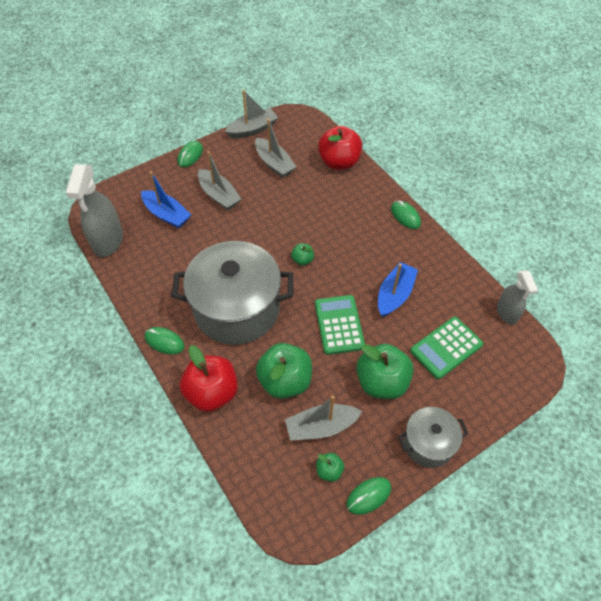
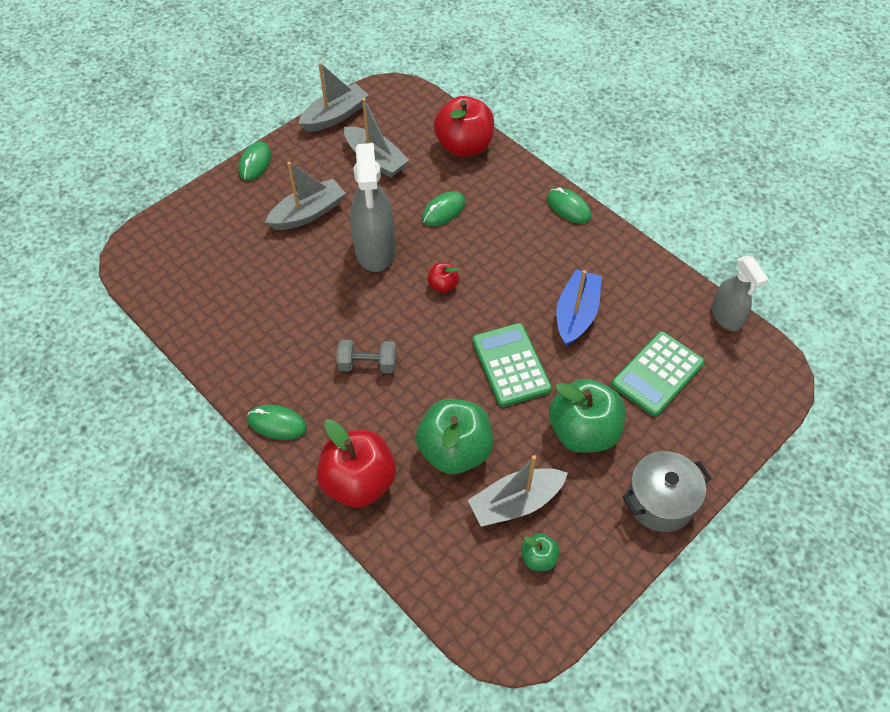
camera: 10 degrees left, 0 degrees up
(108, 241) = (165, 297): grey spray bottle -> grey spray bottle (375, 250)
(167, 214) = (240, 249): blue boat -> none
(219, 195) = (308, 213): grey boat -> grey boat turned 75 degrees counterclockwise
(237, 309) = (367, 364): grey pot -> grey dumbbell
(302, 260) = (443, 285): green apple -> red apple
(368, 496) = (597, 582): green mouse -> green mouse (443, 211)

